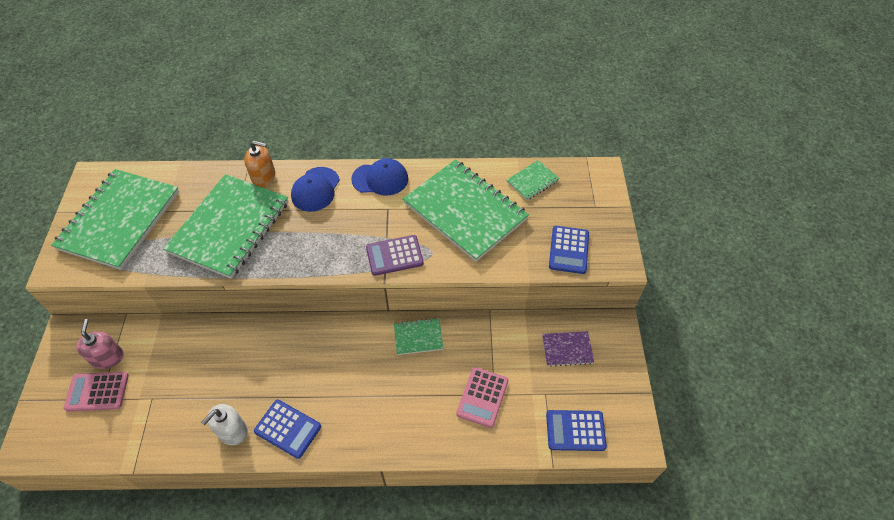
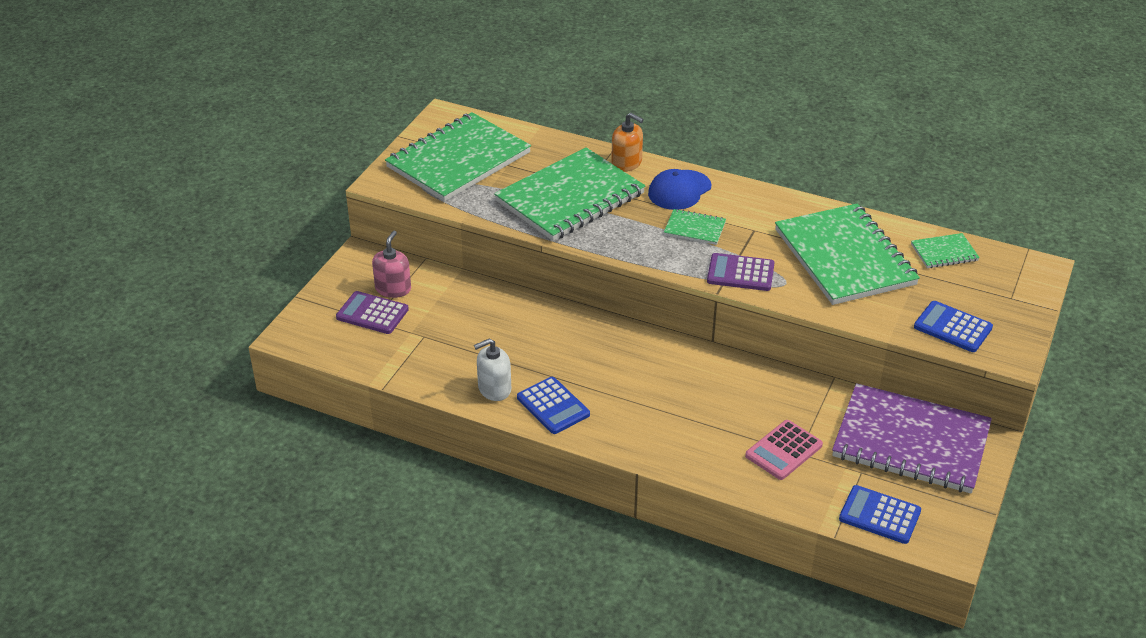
camera: 25 degrees right, 15 degrees down
(97, 392) = (372, 313): pink calculator -> purple calculator
(380, 179) = (759, 201): blue cap -> none
(418, 337) = (735, 375): green notebook -> green notebook (694, 228)
(567, 349) = (911, 442): purple notebook -> purple notebook, size x2.30
(568, 250) = (952, 327): blue calculator -> blue calculator turned 90 degrees clockwise

